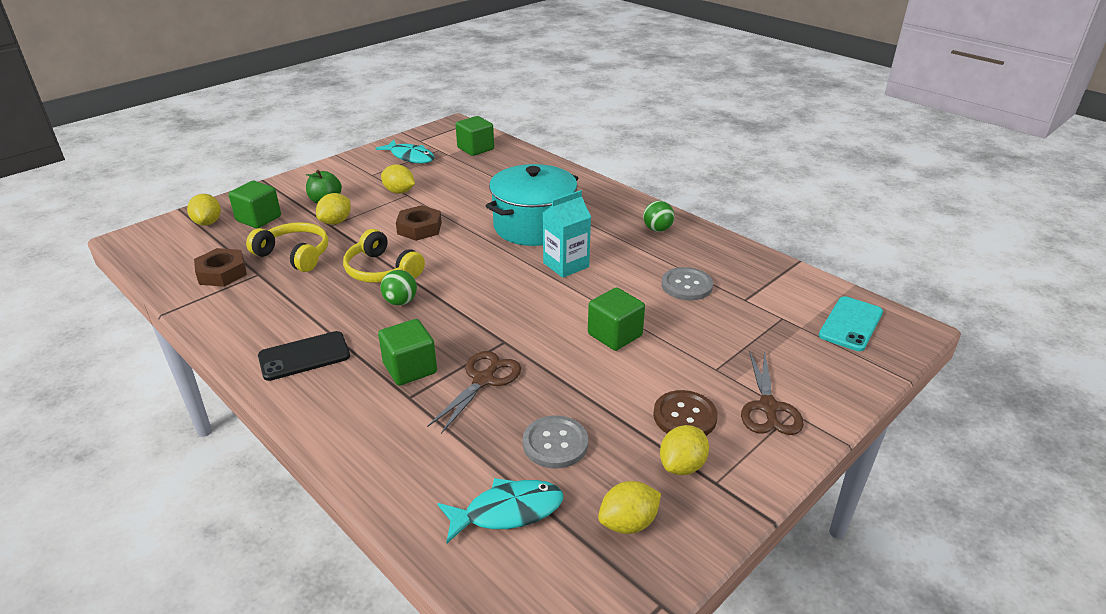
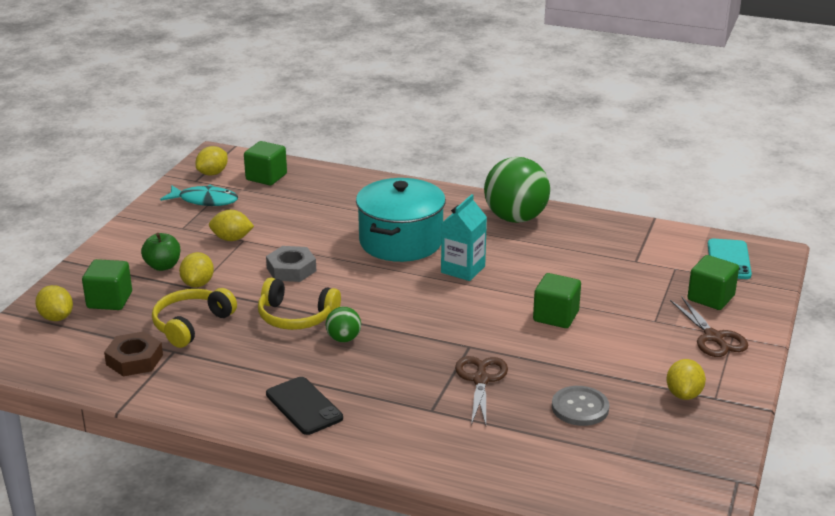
camera: 25 degrees left, 5 degrees down
(295, 255) = (191, 324): yellow headphones -> yellow headphones turned 60 degrees counterclockwise
(304, 356) = (304, 406): black phone -> black phone turned 75 degrees counterclockwise
(410, 368) = (409, 389): green cube -> green cube (710, 298)
(419, 228) = (291, 269): brown nut -> grey nut
(507, 511) = (586, 462): turquoise fish -> none
(628, 523) = (676, 441): yellow lemon -> yellow lemon (212, 173)
(657, 229) = (515, 218): green ball -> green ball, size x2.14
(684, 416) = (659, 361): brown button -> none
(686, 285) = (580, 261): grey button -> none

